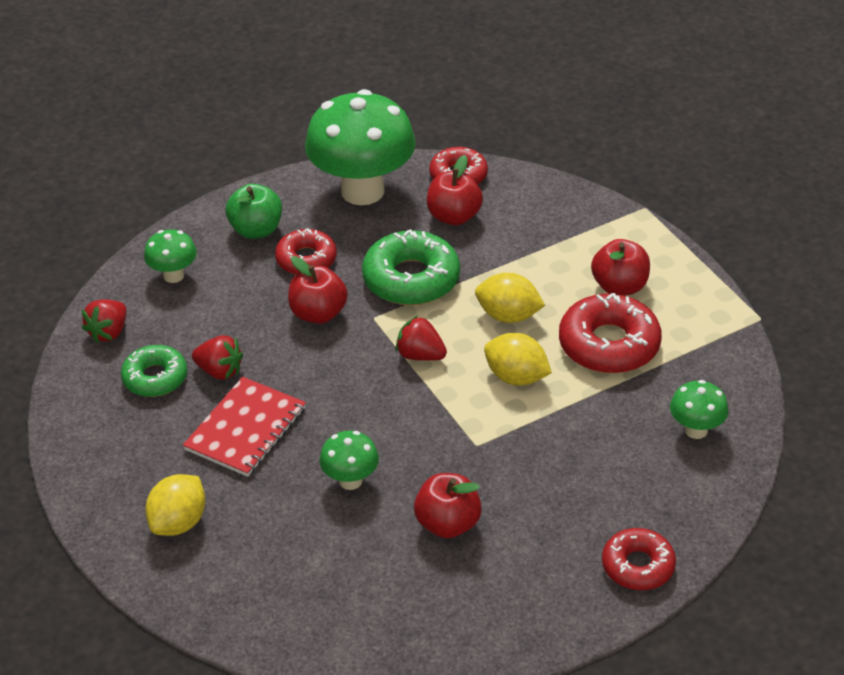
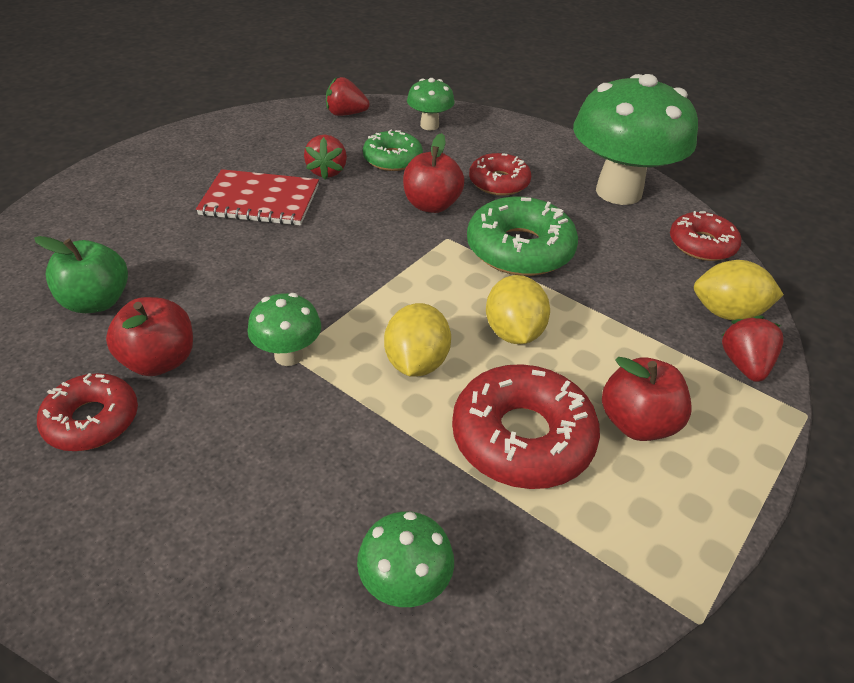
camera: 65 degrees right, 0 degrees up
(155, 378) = (304, 144): green donut -> green donut (392, 159)
(179, 522) = (134, 193): yellow lemon -> yellow lemon (727, 313)
(256, 230) = (515, 149): green apple -> green apple (97, 301)
(350, 480) = (209, 276): green mushroom -> green mushroom (288, 355)
(420, 355) = (411, 281): red strawberry -> red strawberry (744, 365)
(454, 216) = (636, 256): red apple -> none
(638, 566) = (106, 574): red donut -> red donut (92, 420)

